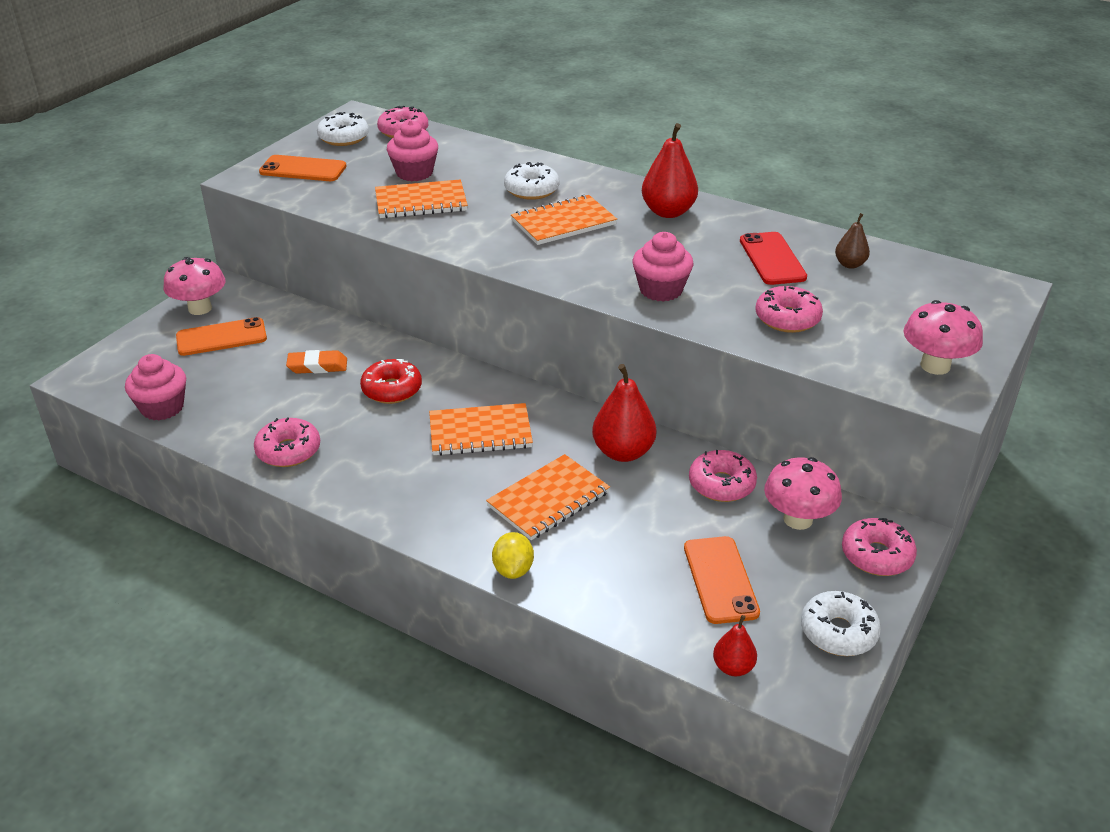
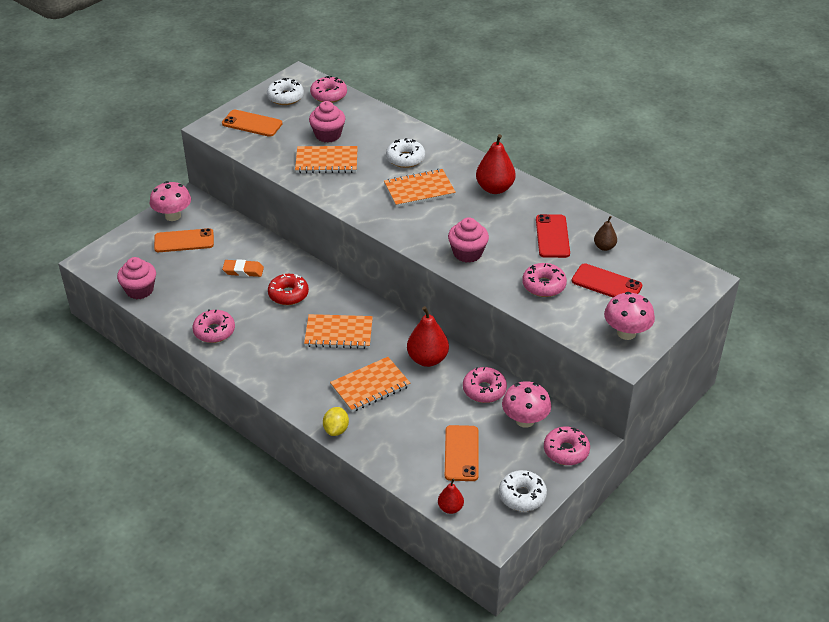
camera: 10 degrees right, 5 degrees up
(875, 307) = (606, 283): none -> red phone

